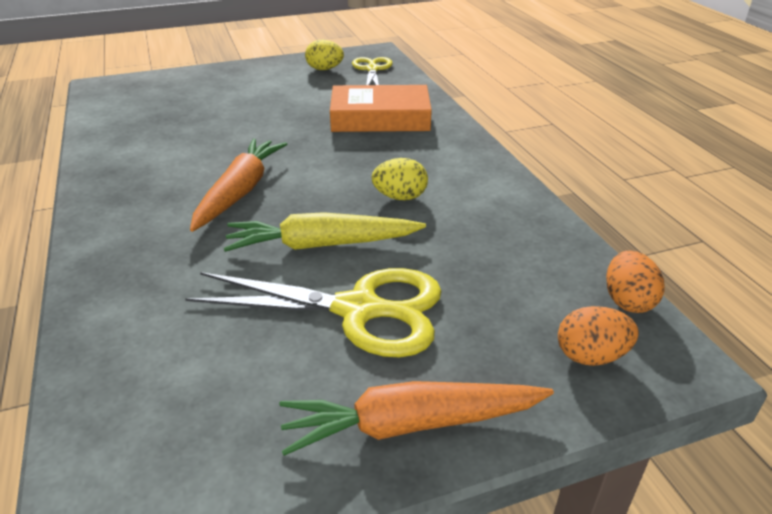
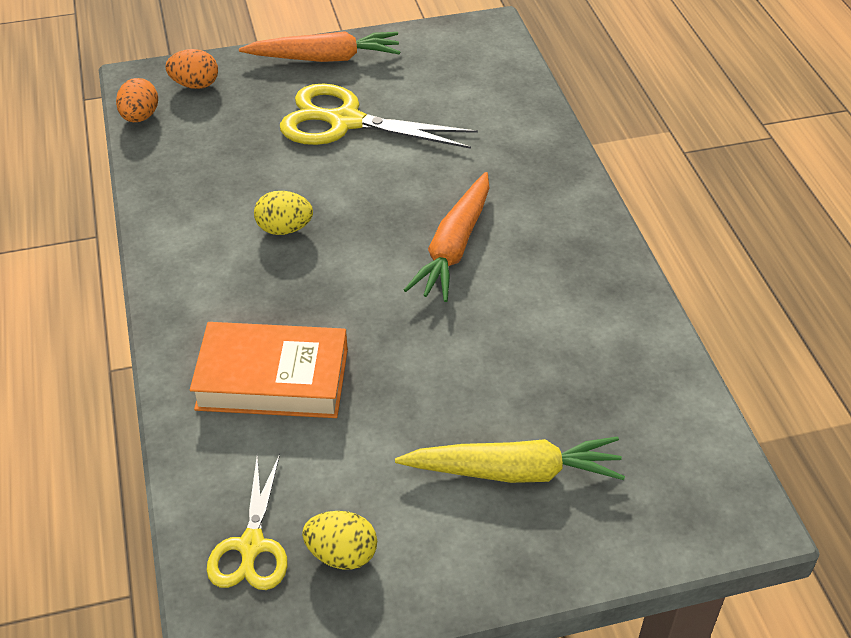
camera: 175 degrees left, 10 degrees up
(321, 245) = (370, 178): yellow carrot -> yellow carrot (514, 471)

